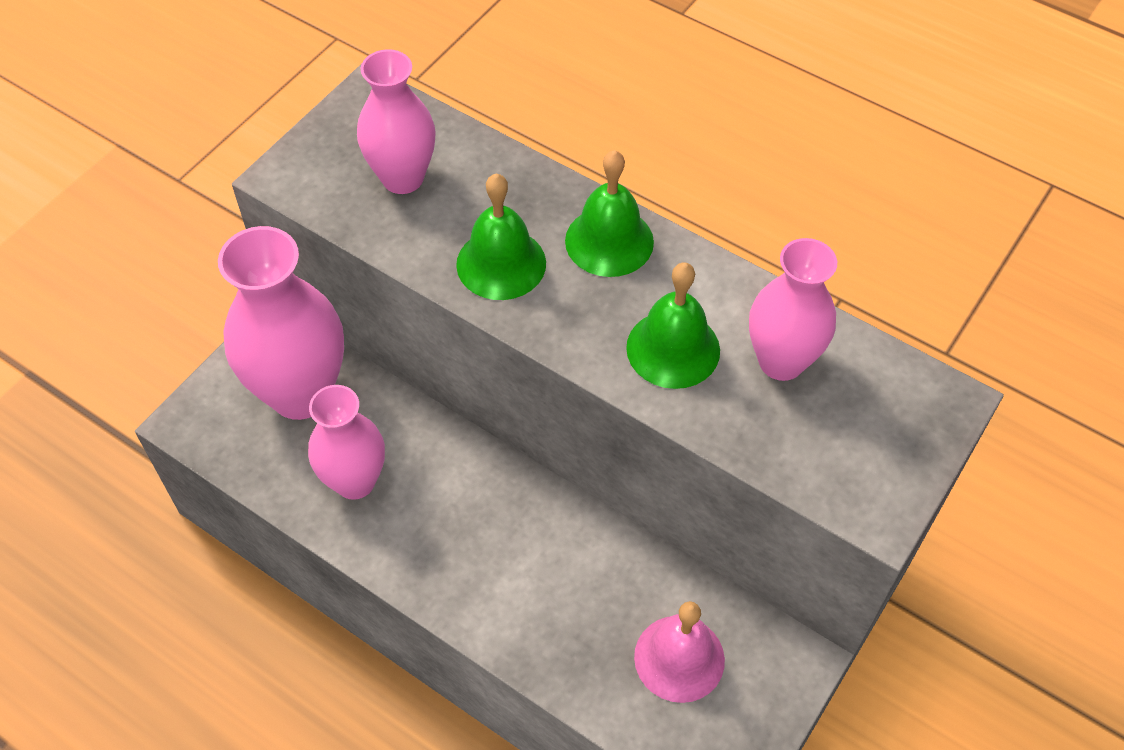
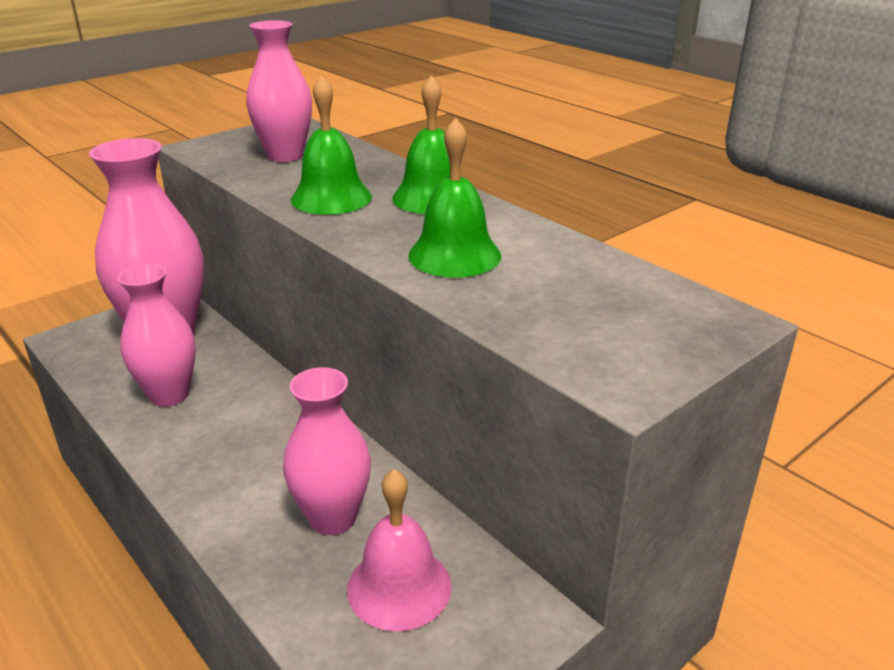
camera: 15 degrees right, 25 degrees down
(781, 361) = (558, 274): pink vase -> pink vase (332, 518)

